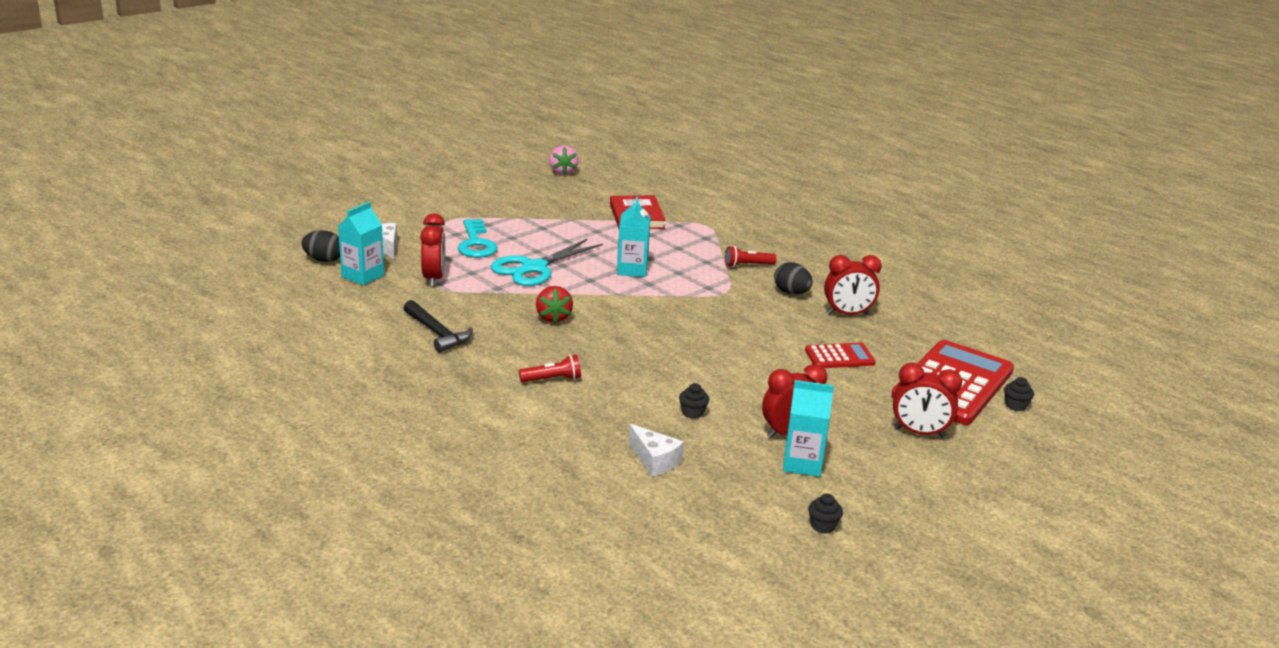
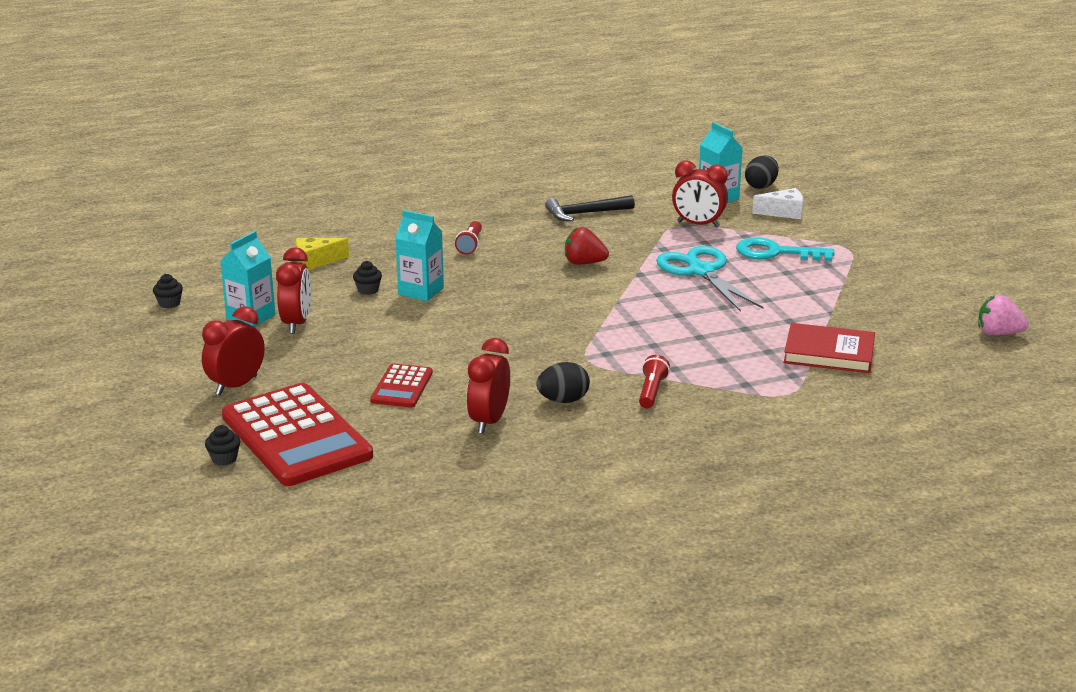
camera: 115 degrees right, 0 degrees up
(632, 270) = (673, 320): turquoise carton -> turquoise carton (421, 291)
(654, 460) = (316, 261): white cheese -> yellow cheese

